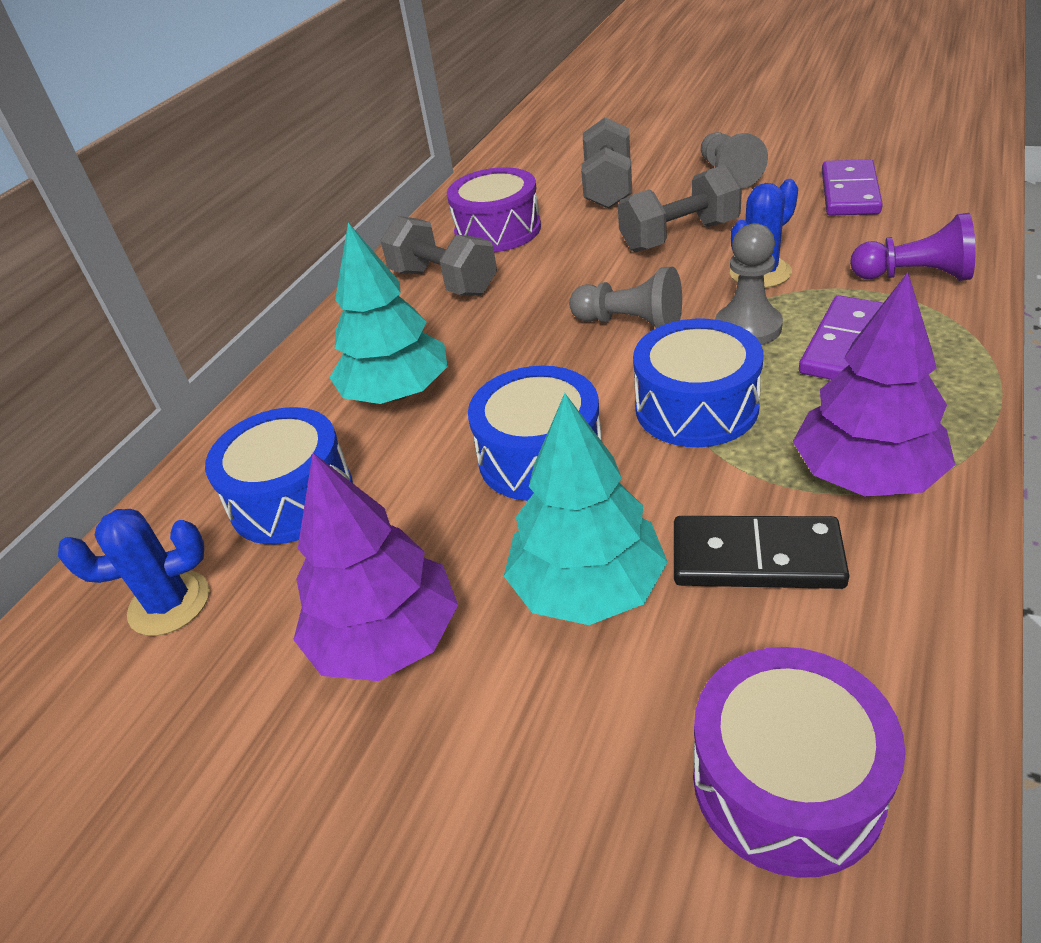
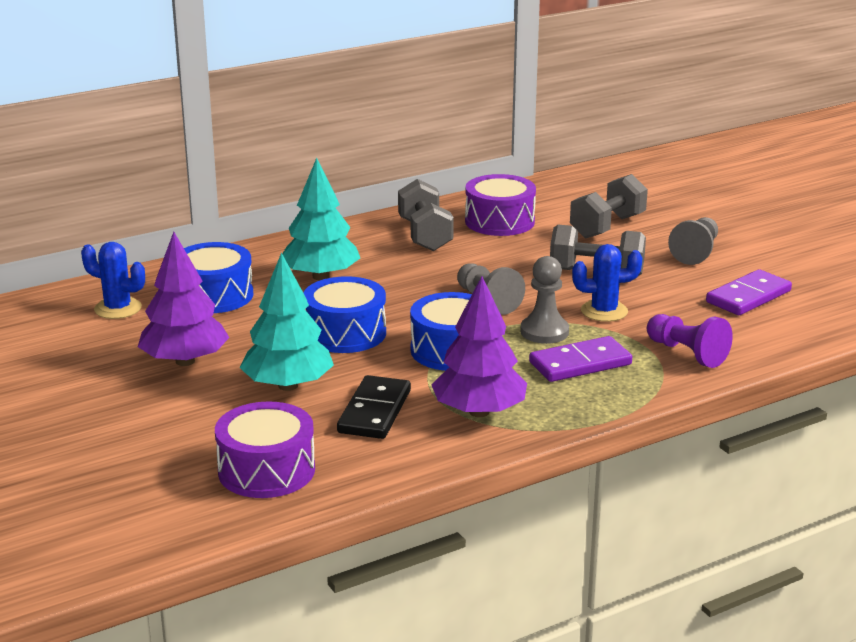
camera: 30 degrees right, 15 degrees down
(756, 557) = (375, 411): black domino -> black domino turned 60 degrees clockwise

